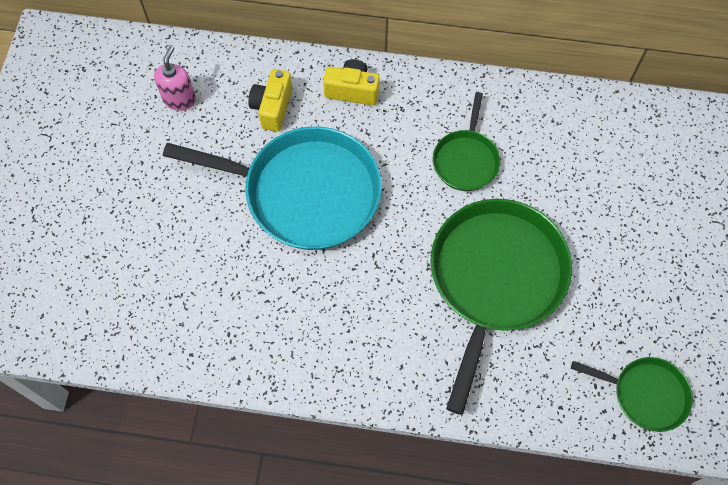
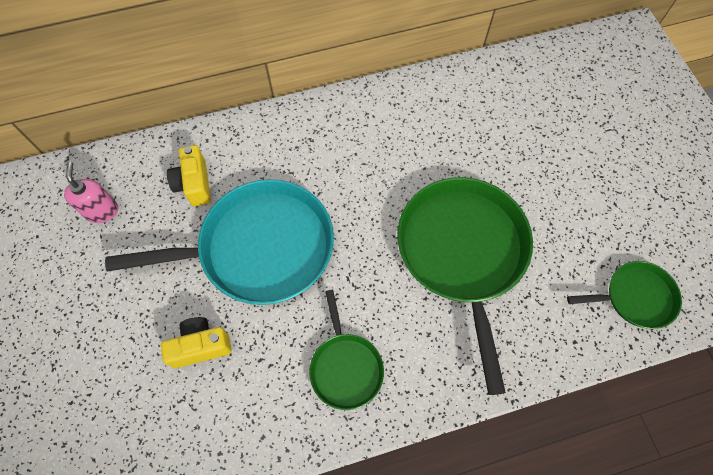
camera: 25 degrees left, 0 degrees up
(352, 91) = (260, 141): yellow camera -> yellow camera (201, 346)
(466, 160) = (387, 161): green pan -> green pan (345, 367)

